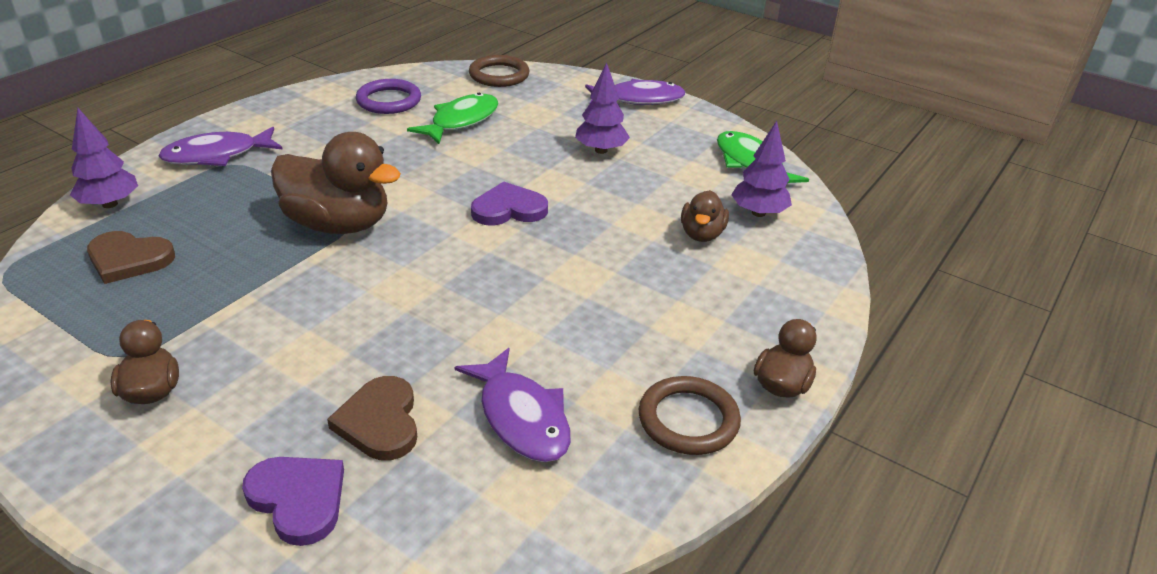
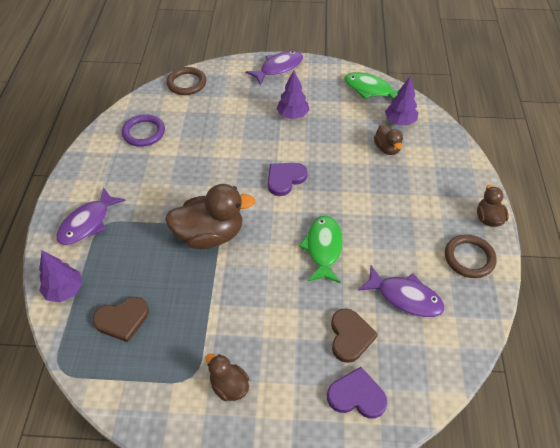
camera: 30 degrees left, 15 degrees up
(380, 422) = (350, 336): brown heart -> brown heart turned 135 degrees counterclockwise
(461, 121) = (200, 129): green fish -> green fish (323, 248)

